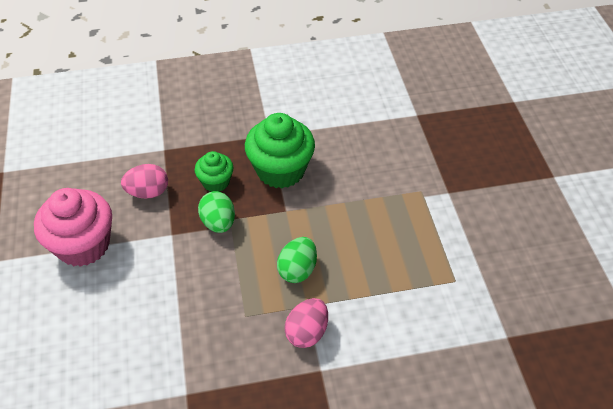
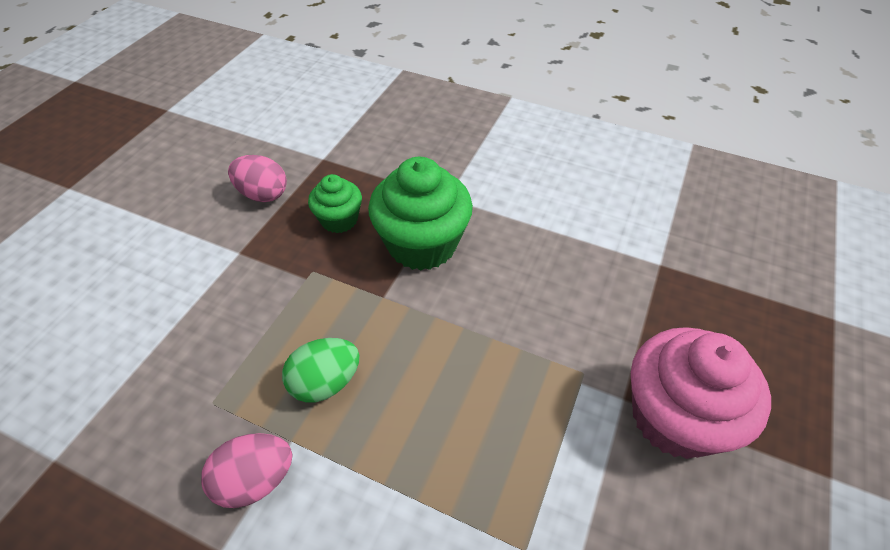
camera: 35 degrees right, 0 degrees up
(83, 245) = (151, 215): pink cupcake -> pink cupcake (675, 417)
(218, 223) = (296, 267): green egg -> none

